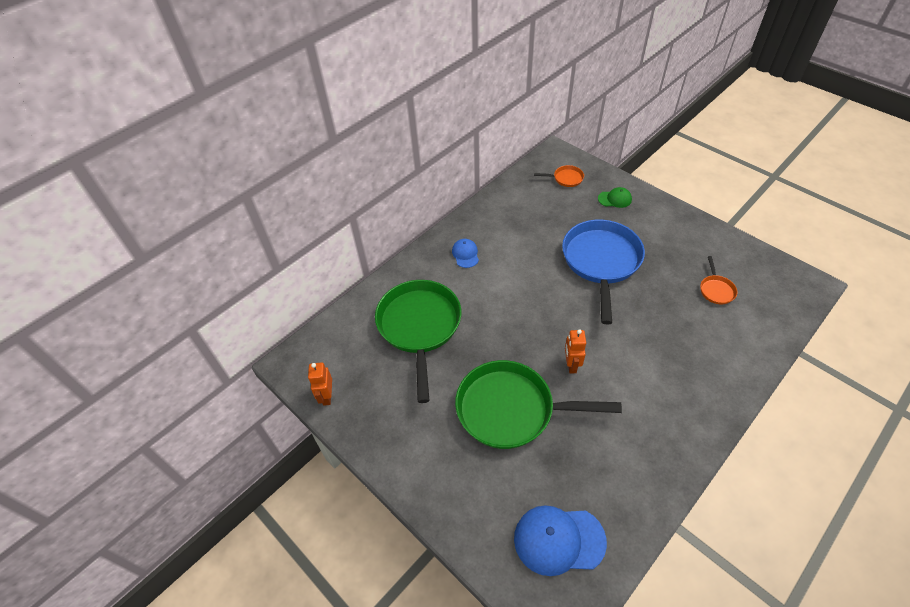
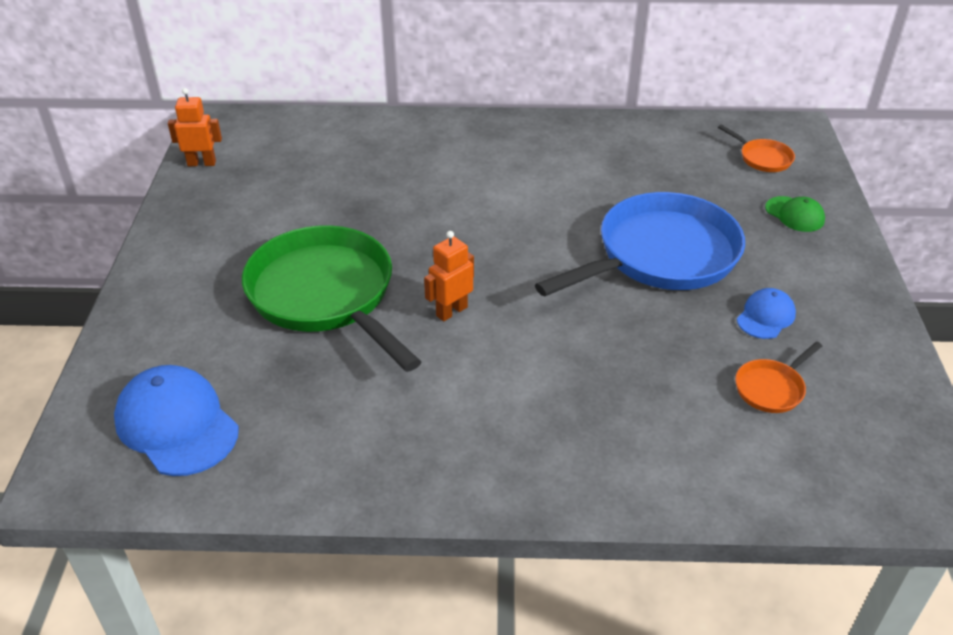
camera: 45 degrees right, 10 degrees down
(327, 396) = (202, 163): orange robot -> orange robot turned 45 degrees clockwise
(419, 327) = (364, 172): green pan -> none
(465, 254) = (515, 148): blue cap -> blue cap (765, 316)

